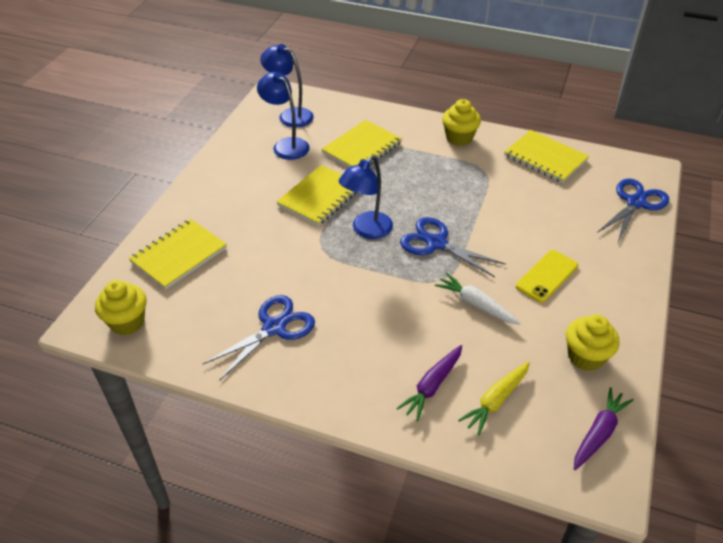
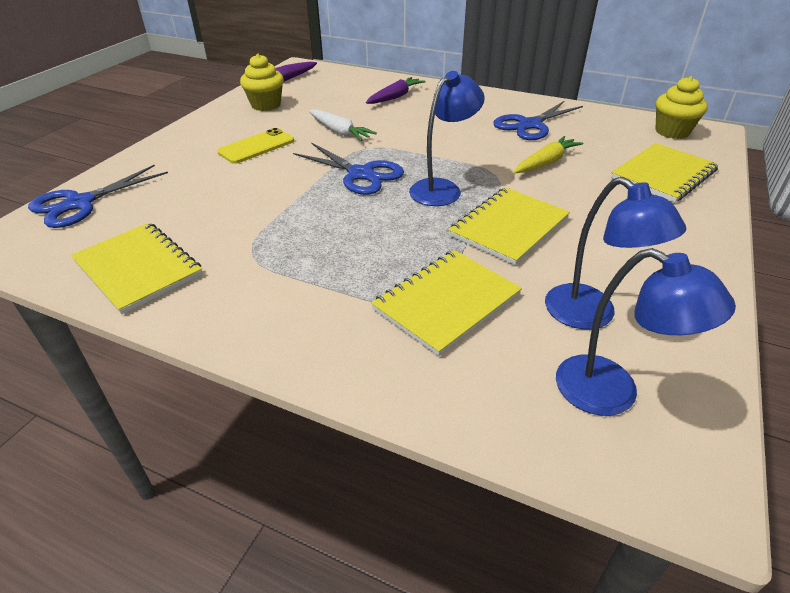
camera: 175 degrees left, 5 degrees down
(459, 138) = (260, 314): yellow cupcake -> none
(496, 401) = (350, 91): yellow carrot -> yellow carrot (546, 162)

